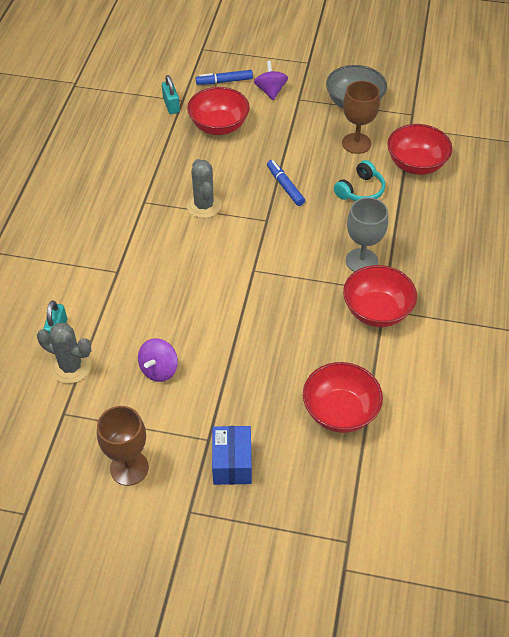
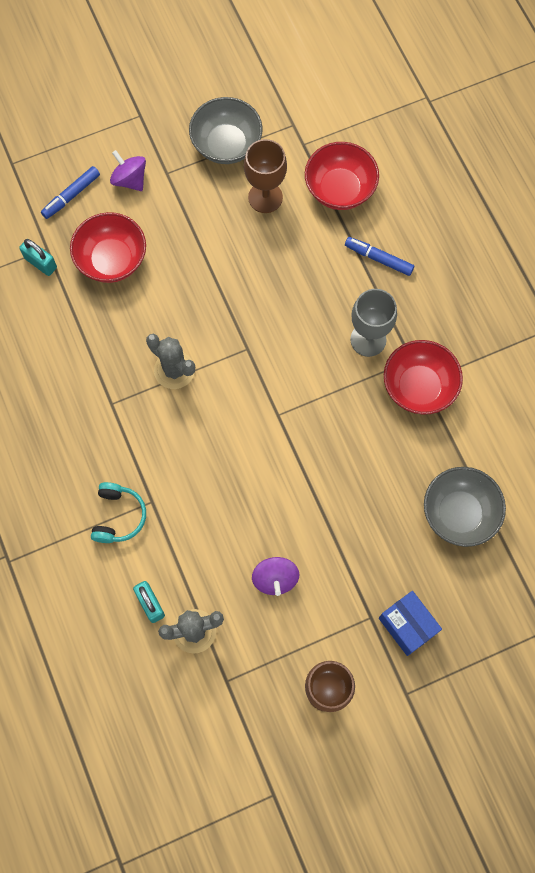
camera: 35 degrees left, 20 degrees up
(285, 186) = (235, 296): blue marker -> blue marker (378, 258)
(340, 411) = (459, 513): red bowl -> grey bowl
(360, 190) = (310, 255): turquoise headphones -> turquoise headphones (118, 516)

